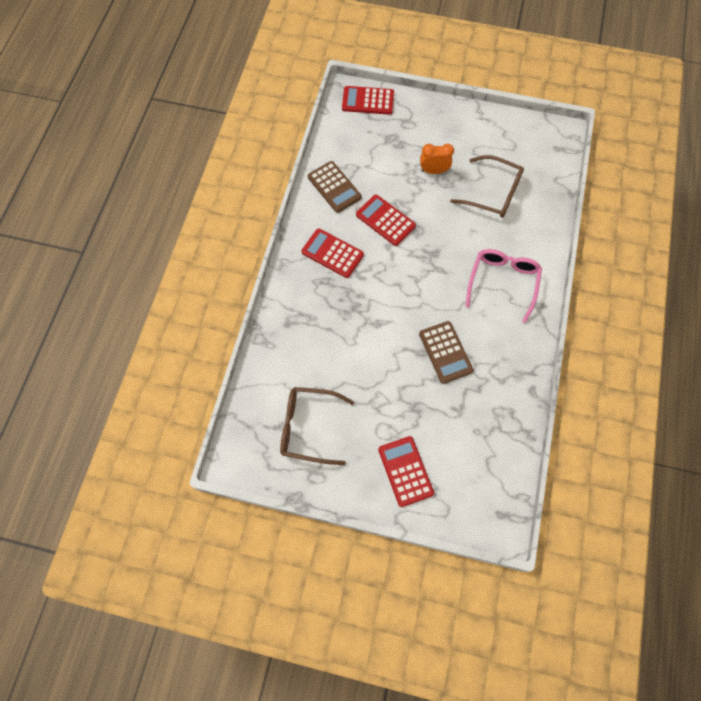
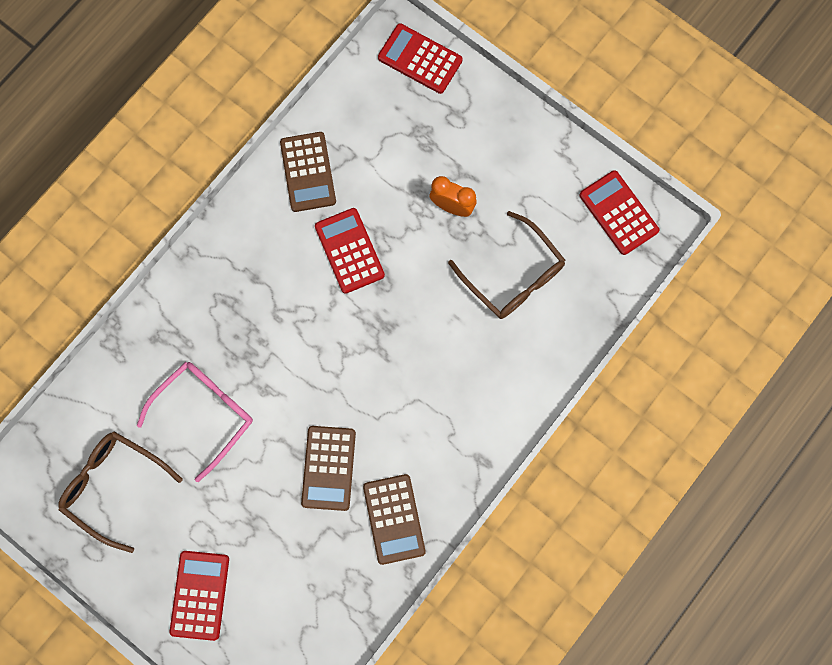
camera: 25 degrees right, 10 degrees up
(332, 253) = (258, 267): red calculator -> red calculator (618, 213)
(502, 283) = (453, 408): pink glasses -> pink glasses (205, 413)
(505, 364) = (394, 519): none -> brown calculator

